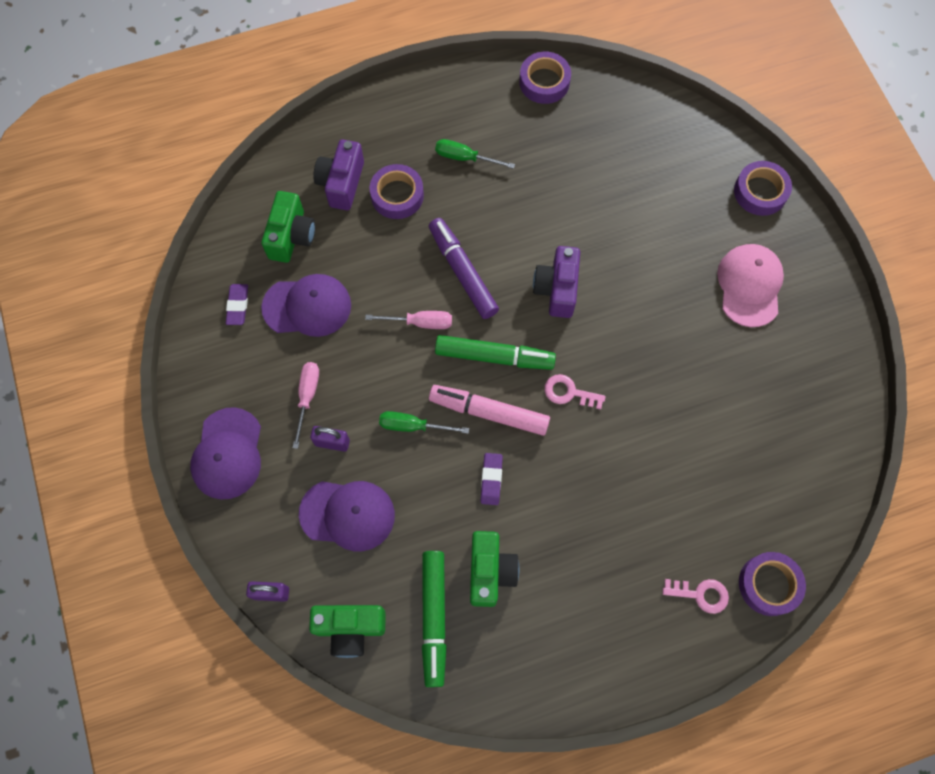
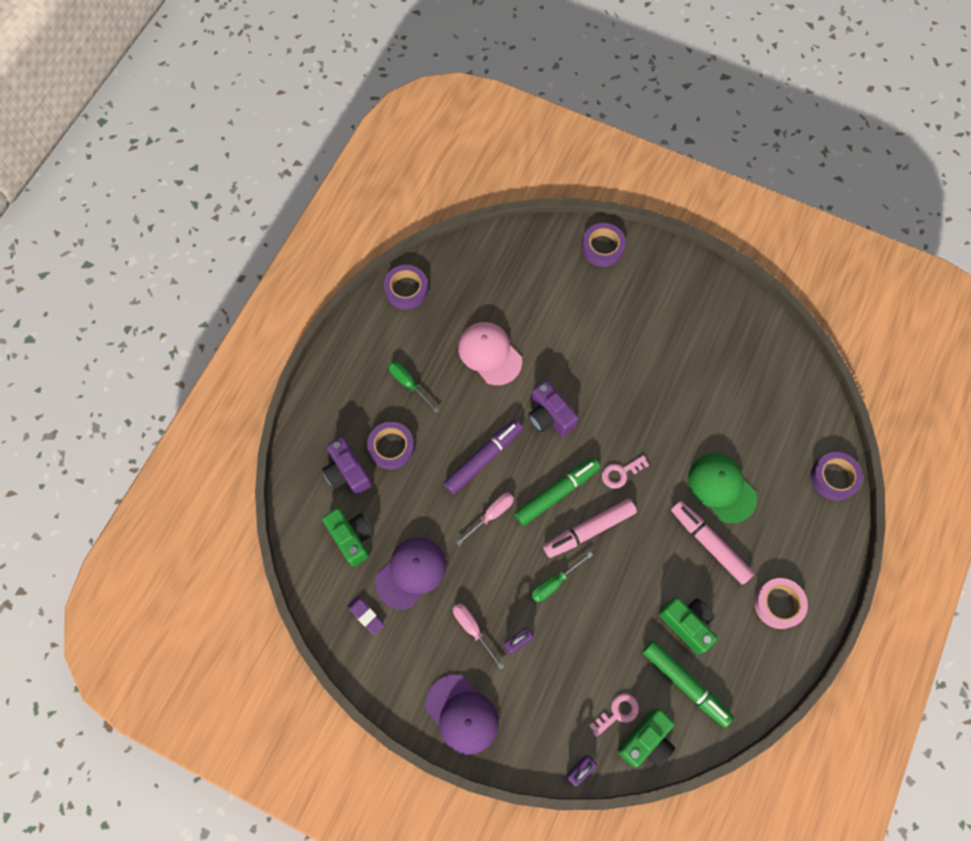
camera: 45 degrees left, 0 degrees up
(347, 514) = (573, 675): purple cap -> none
(462, 272) = (483, 458): purple marker -> purple marker turned 120 degrees clockwise
(465, 158) = (408, 384): green screwdriver -> green screwdriver turned 75 degrees clockwise
(491, 479) = (632, 569): purple eraser -> none
(584, 526) = (709, 543): none -> pink marker
(591, 639) = (778, 604): none -> pink tape
(648, 491) = (721, 488): none -> green cap
(700, 594) = (806, 519): pink key -> pink key (617, 712)
(749, 286) = (653, 311): pink cap -> pink cap (489, 354)

